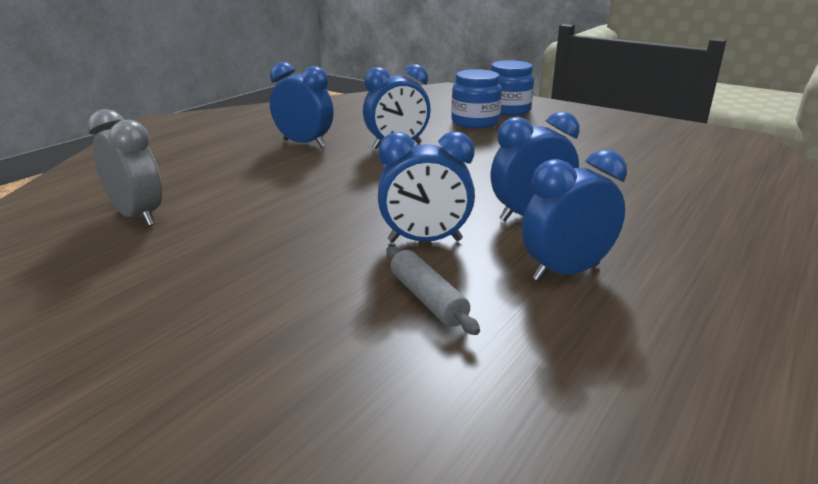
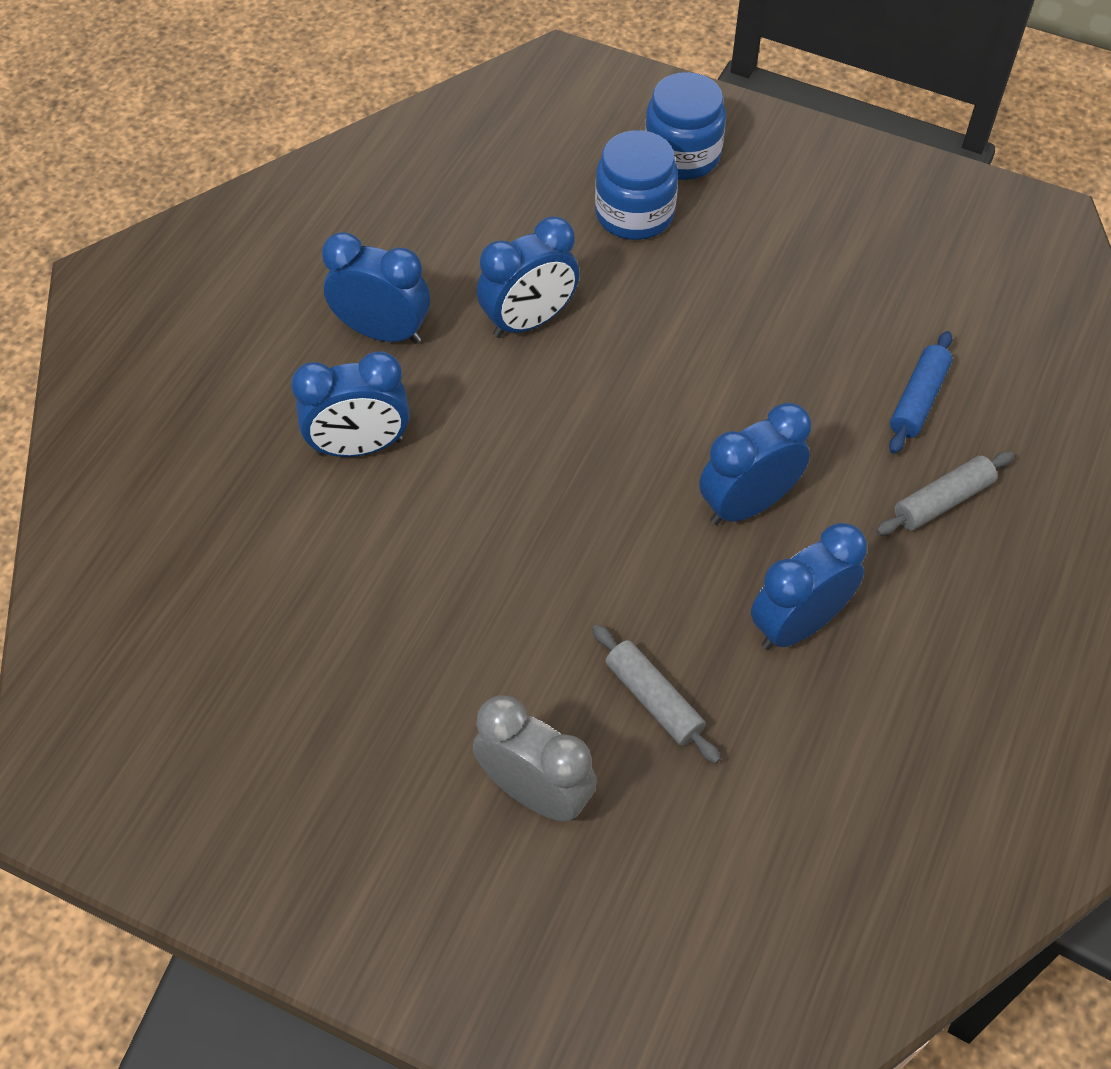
camera: 10 degrees left, 30 degrees up
(138, 216) = (240, 581): grey clock -> grey clock (535, 792)
(425, 241) = (627, 584): blue clock -> blue clock (360, 447)
(663, 187) = (918, 399): none -> blue rolling pin
(689, 226) = (942, 501): none -> grey rolling pin

